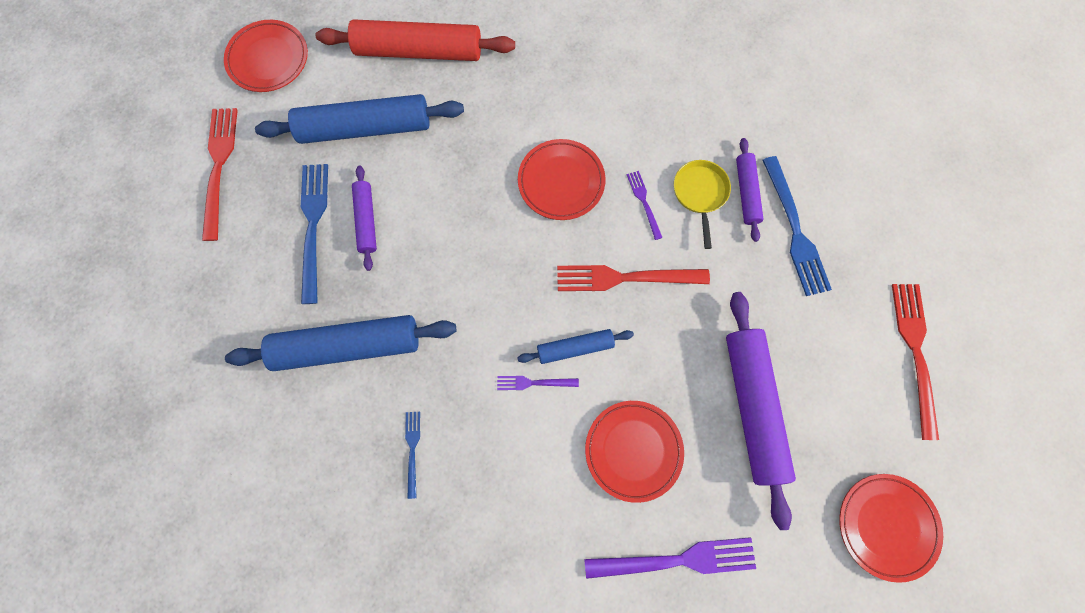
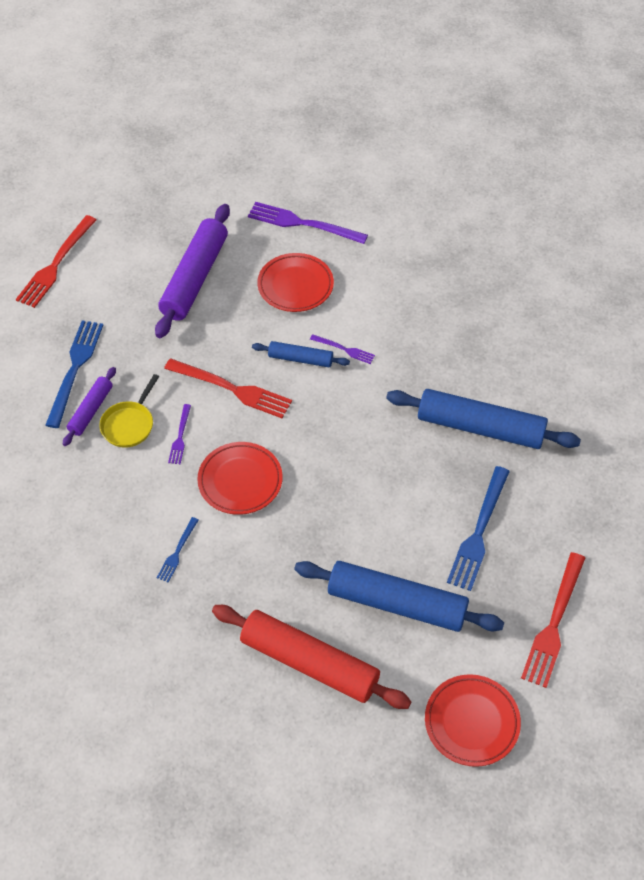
camera: 155 degrees left, 20 degrees down
(366, 220) = (428, 518): purple rolling pin -> none
(412, 450) = (456, 343): blue fork -> blue fork (177, 552)
(886, 525) = (156, 192): red plate -> none

